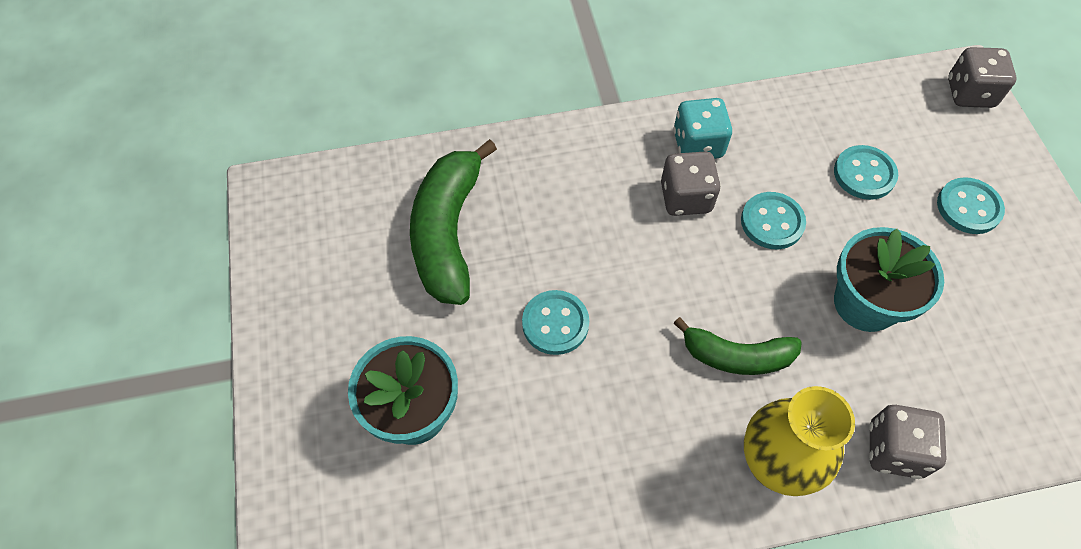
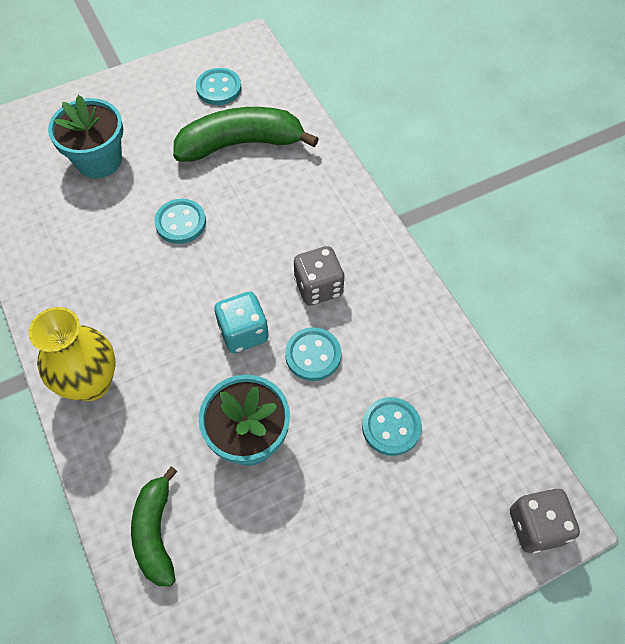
camera: 75 degrees right, 0 degrees up
(697, 145) = (377, 287): turquoise dice -> turquoise dice (243, 332)
(736, 356) = (177, 345): green banana -> green banana (156, 532)
(894, 450) = (115, 470): grey dice -> none
(968, 207) = (382, 527): turquoise button -> turquoise button (219, 88)

